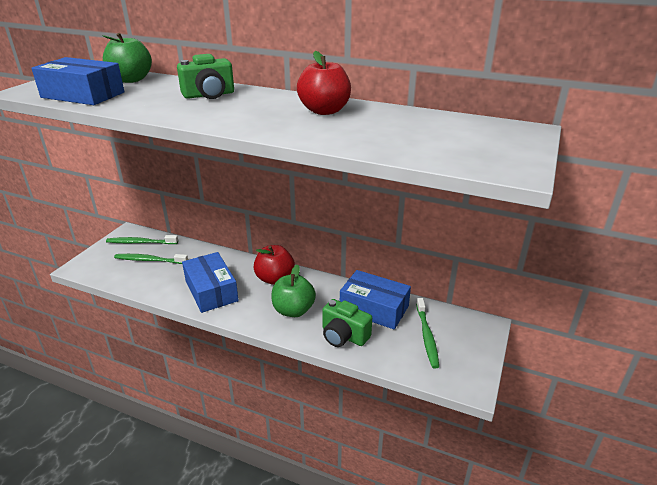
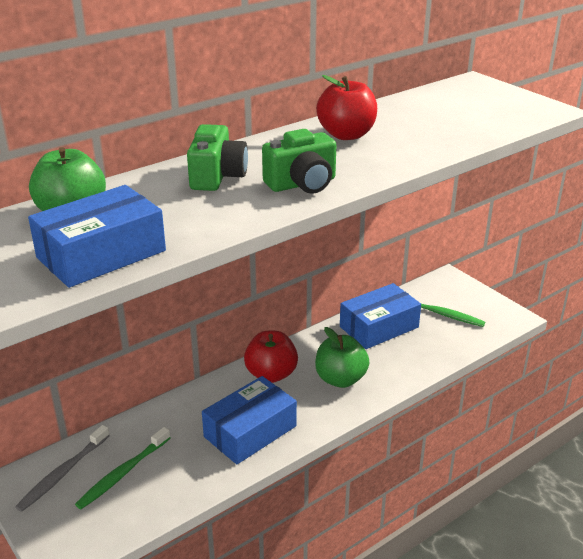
camera: 60 degrees left, 0 degrees up
(140, 242) = (62, 473): green toothbrush -> grey toothbrush
(211, 291) = (250, 431): blue box -> blue box turned 45 degrees counterclockwise
(343, 336) = (405, 360): green camera -> green camera (302, 184)

